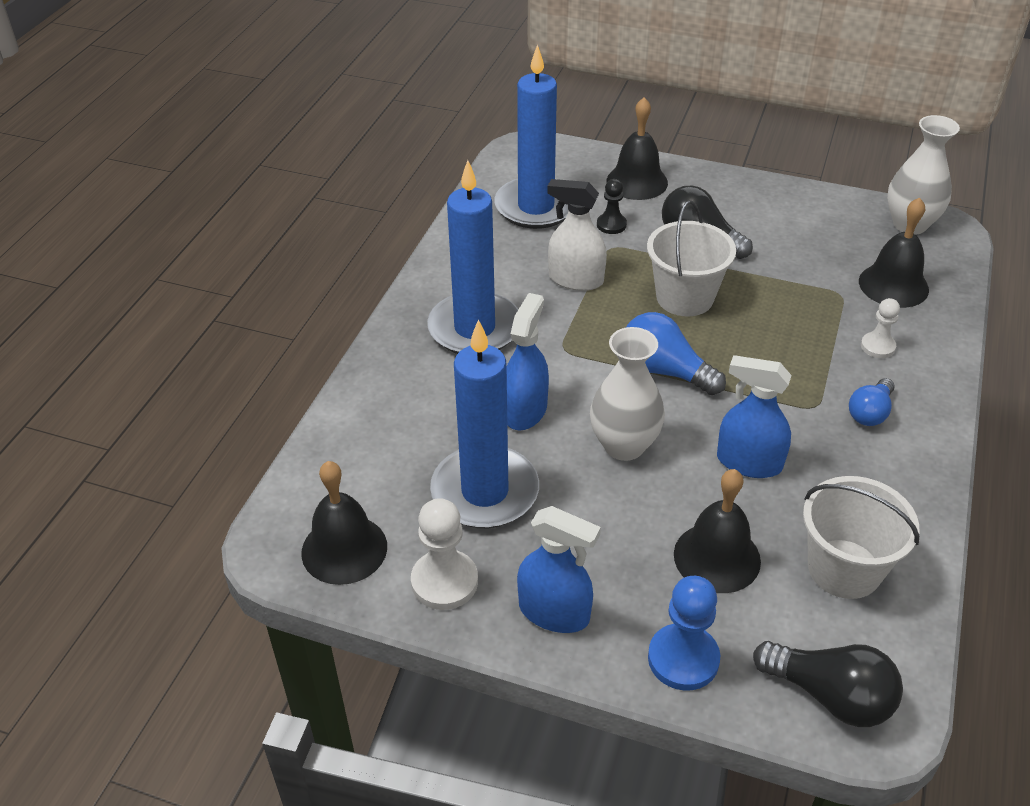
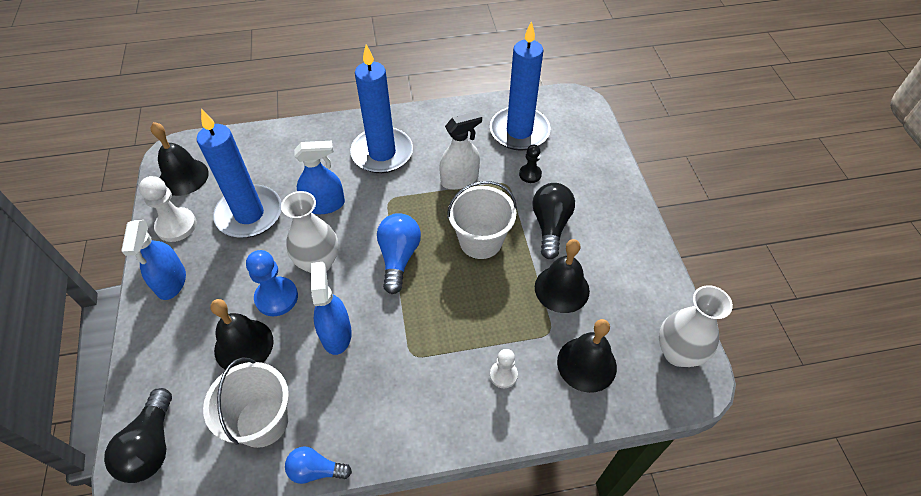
camera: 60 degrees right, 10 degrees up
(576, 279) = (459, 179): white spray bottle -> white spray bottle turned 75 degrees clockwise
(637, 182) = (589, 169): black bell -> black bell (562, 289)
(683, 659) = (157, 356): blue pawn -> blue pawn (276, 297)
(870, 413) = (425, 391): blue light bulb -> blue light bulb (316, 470)

